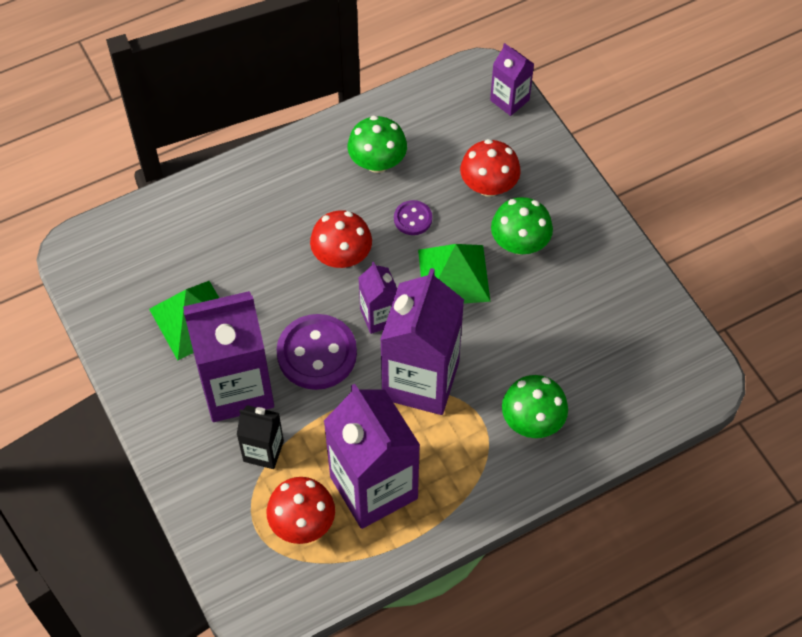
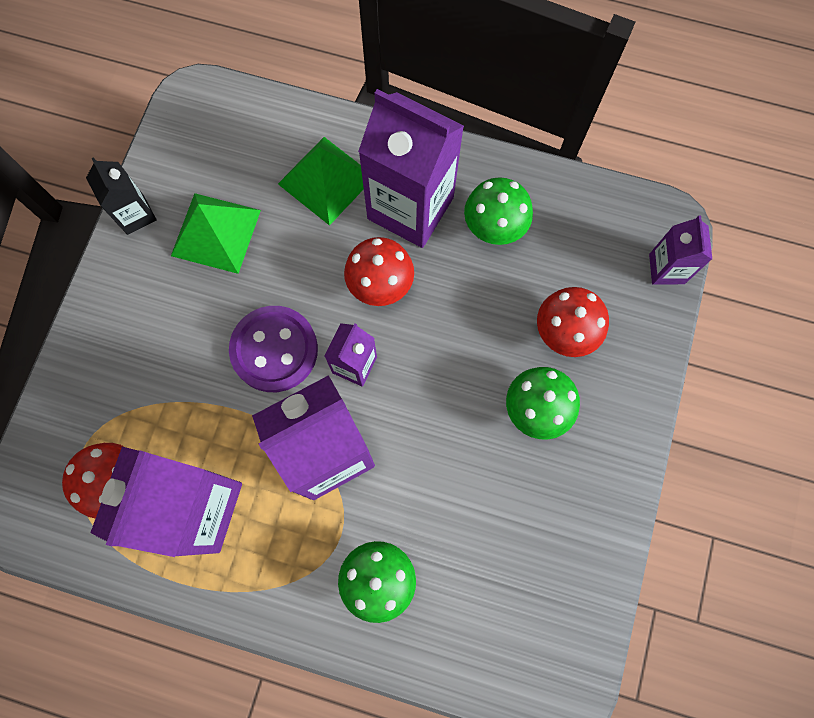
camera: 45 degrees right, 15 degrees up
(237, 388) = (188, 321): purple carton -> purple carton (410, 208)
(263, 451) = (152, 393): black carton -> black carton (135, 214)
(413, 219) = (470, 303): purple button -> none
(453, 275) = (451, 385): green pyramid -> green pyramid (326, 180)

